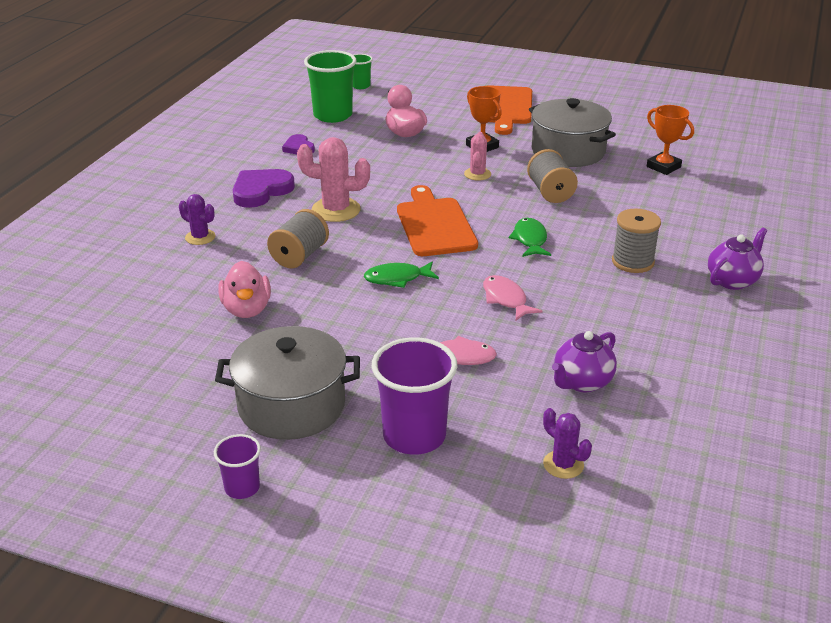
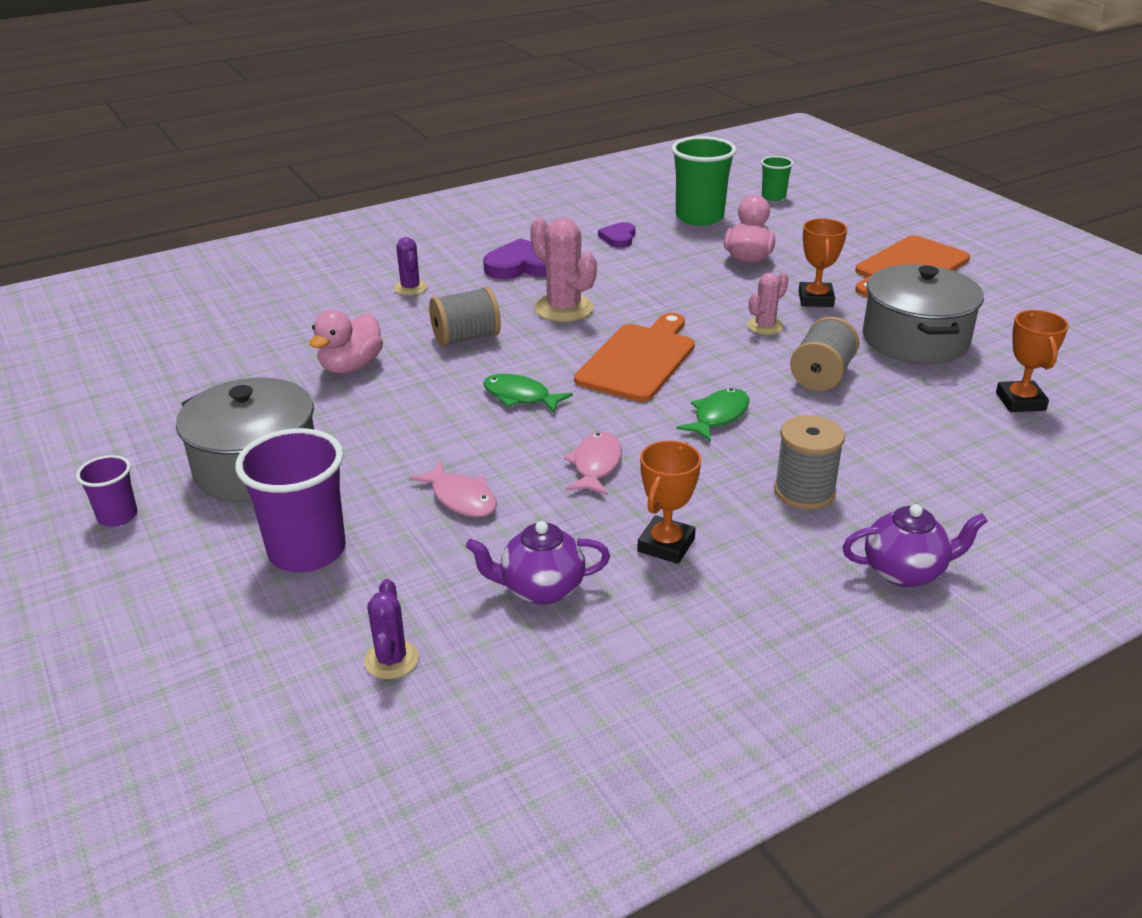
camera: 40 degrees right, 0 degrees up
(608, 325) = (666, 545): none -> orange trophy

